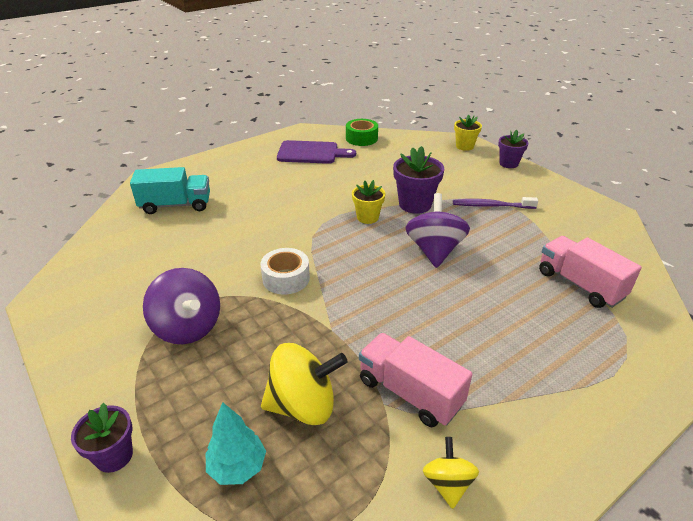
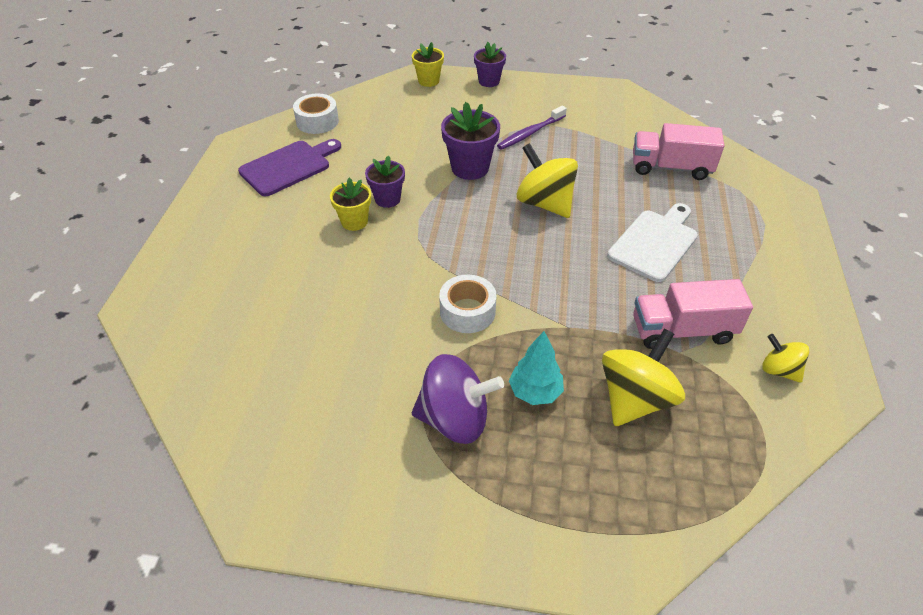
camera: 45 degrees left, 10 degrees up
(114, 456) = (569, 560): purple flower pot -> purple flower pot (387, 199)
(176, 205) = (231, 317): turquoise truck -> none
(237, 467) = (660, 479): turquoise tree -> turquoise tree (535, 392)
(361, 138) = (317, 121): green tape -> white tape
(367, 217) = (449, 206): yellow flower pot -> yellow flower pot (354, 221)
(434, 250) = (544, 203): purple spinning top -> yellow spinning top
(482, 323) = (655, 243): none -> white cutting board

